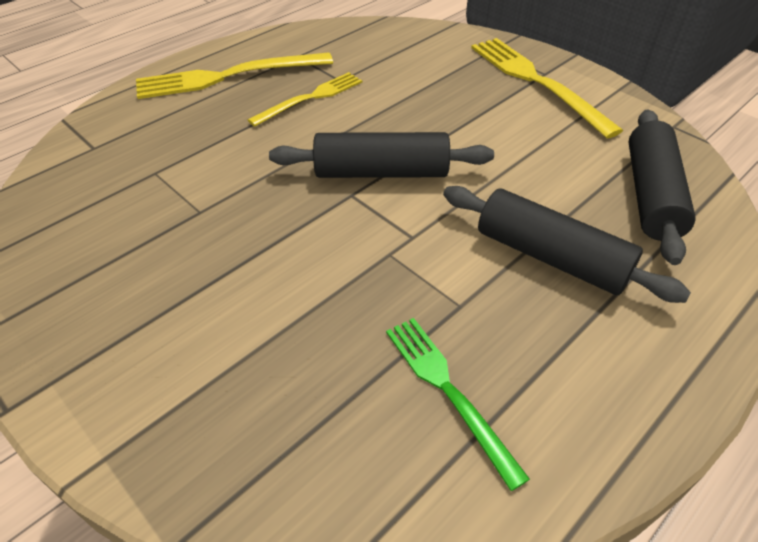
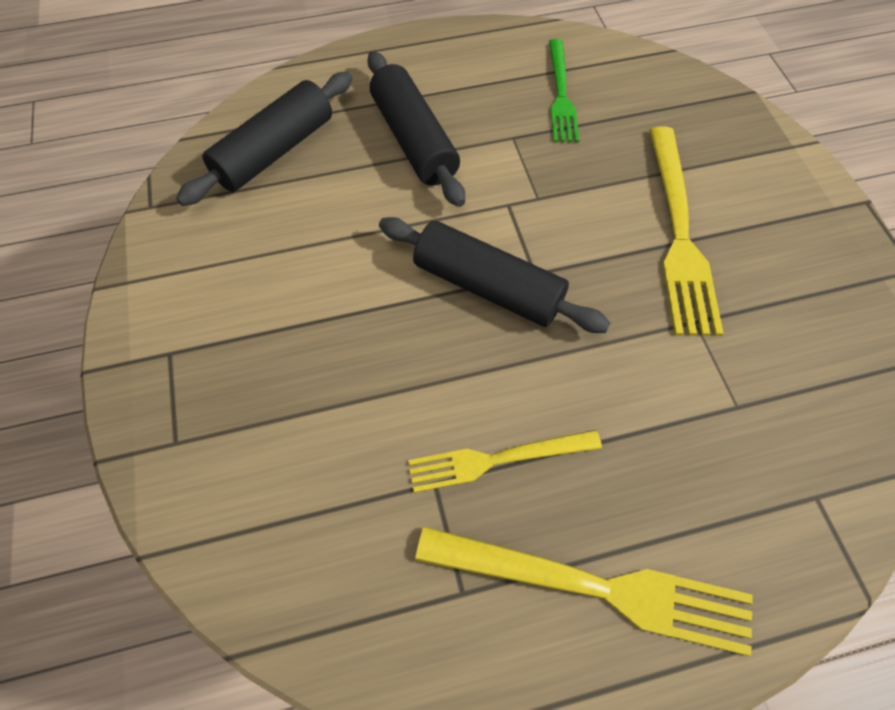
camera: 150 degrees left, 15 degrees up
(537, 82) = (197, 341): yellow fork -> yellow fork (678, 234)

